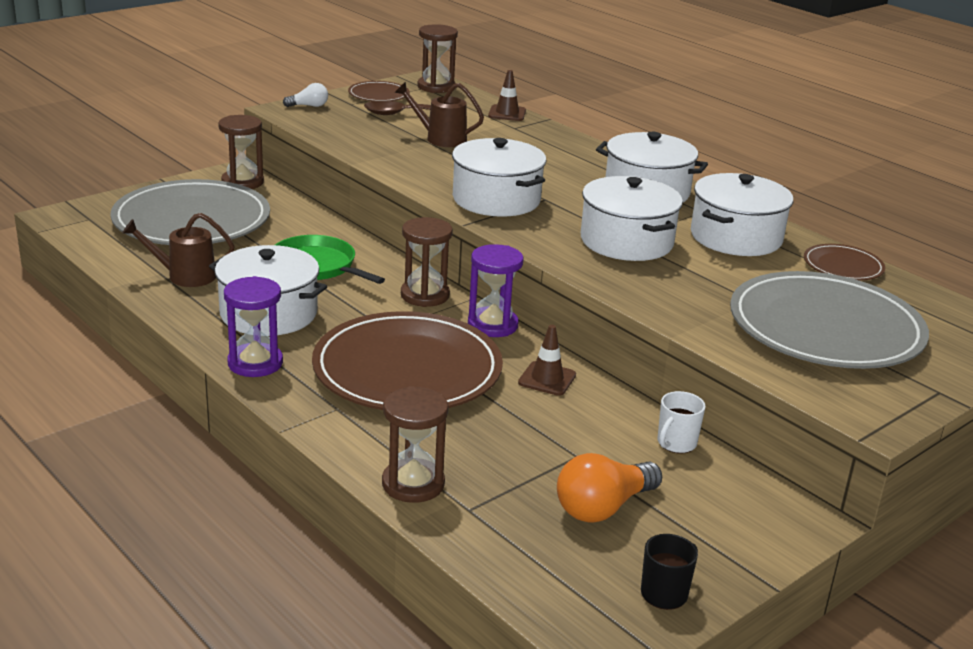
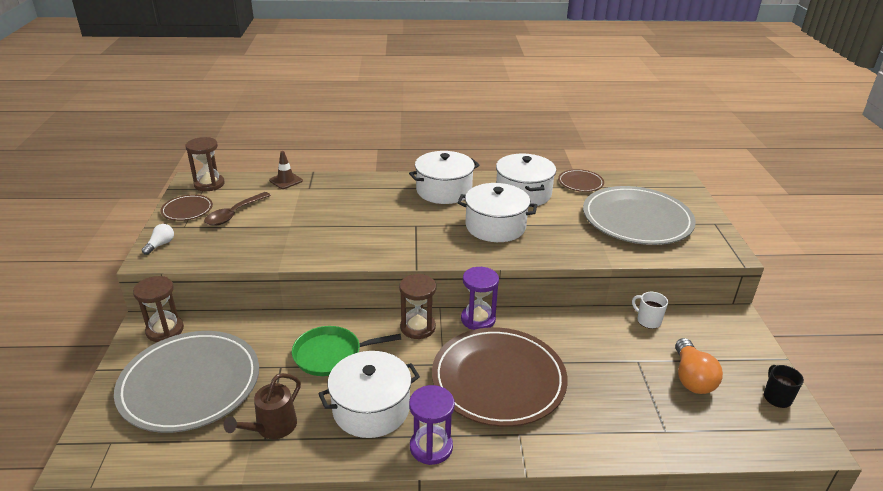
camera: 50 degrees left, 5 degrees up
(413, 484) = (626, 441): brown hourglass -> none
(440, 138) = (288, 220): brown watering can -> none
(496, 199) = (397, 241): white pot -> none
(547, 379) = (553, 330): brown traffic cone -> none
(676, 443) = (648, 321): white mug -> white mug turned 150 degrees clockwise

